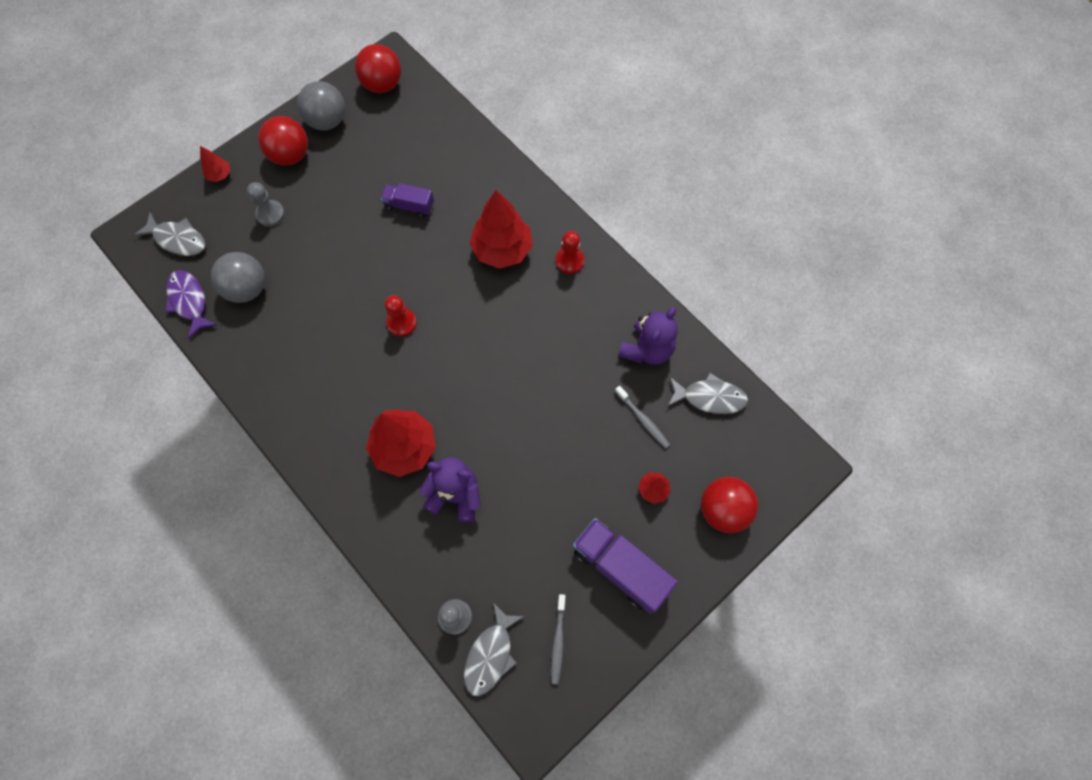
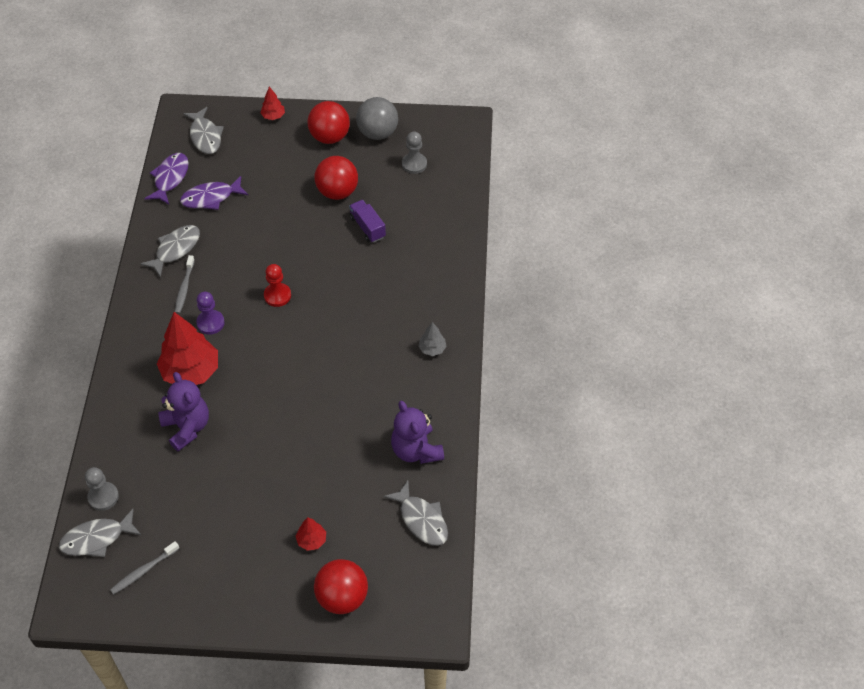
camera: 45 degrees right, 15 degrees down
(247, 289) = (211, 198): grey ball -> purple fish
(268, 358) = (175, 249): none -> grey fish
(270, 214) = (276, 164): grey pawn -> grey pawn (414, 164)
(373, 393) = (210, 323): none -> purple pawn
(382, 84) = (441, 136): red ball -> red ball (337, 192)
(502, 249) = (395, 304): red tree -> none
(569, 261) = (432, 349): red pawn -> grey tree
(620, 568) = (233, 566): purple truck -> none
(643, 420) = (358, 492): grey toothbrush -> grey toothbrush (184, 288)
(647, 349) = (416, 450): purple teddy bear -> purple teddy bear turned 75 degrees clockwise

